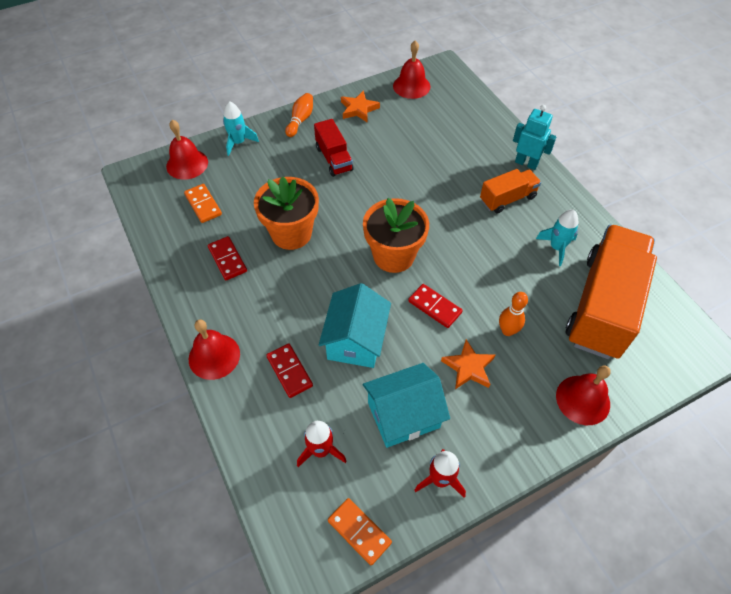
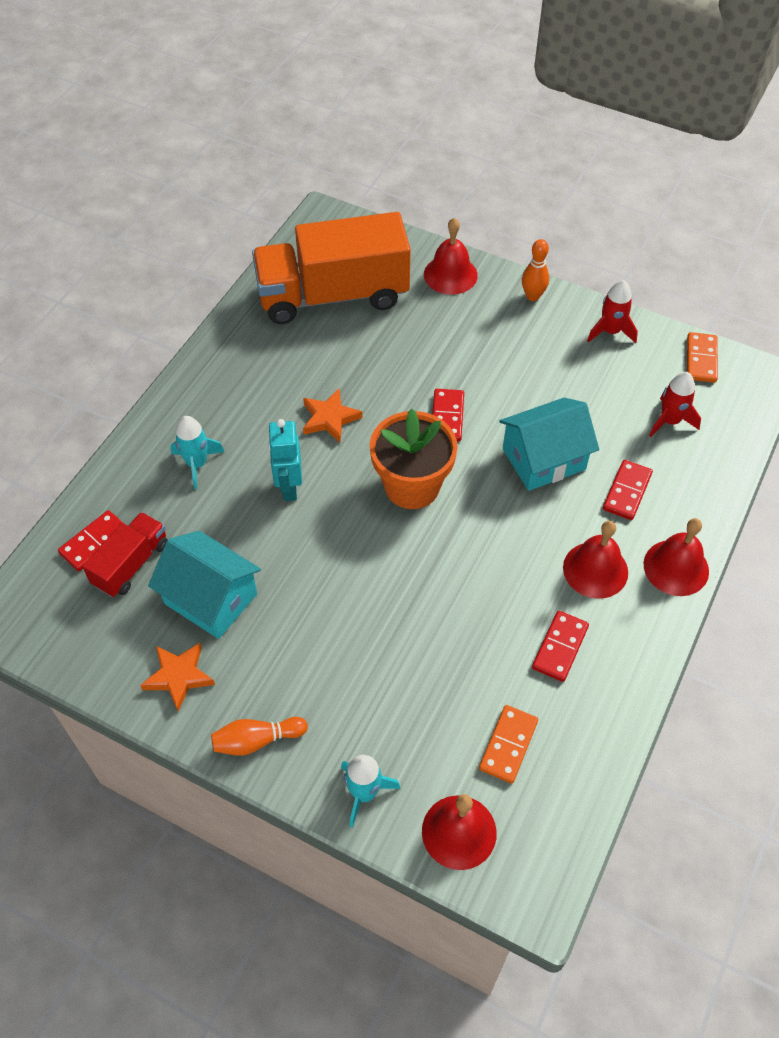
camera: 125 degrees left, 0 degrees up
(291, 233) = (466, 606): orange flower pot -> none
(334, 159) = (305, 643): red truck -> red truck (131, 564)
(403, 415) = (581, 382): turquoise house -> turquoise house (211, 599)
(411, 86) = (78, 638): red bell -> red bell (595, 570)
(465, 110) = (94, 542): none -> red domino
(468, 367) = (491, 360): orange star -> orange star (330, 418)
(507, 199) = (240, 424): orange truck -> none
(507, 331) = (424, 350): orange bowling pin -> orange bowling pin (532, 296)
(526, 163) = (162, 432): turquoise robot -> turquoise robot (289, 487)
(556, 247) = (283, 355): turquoise rocket -> turquoise rocket (197, 464)

